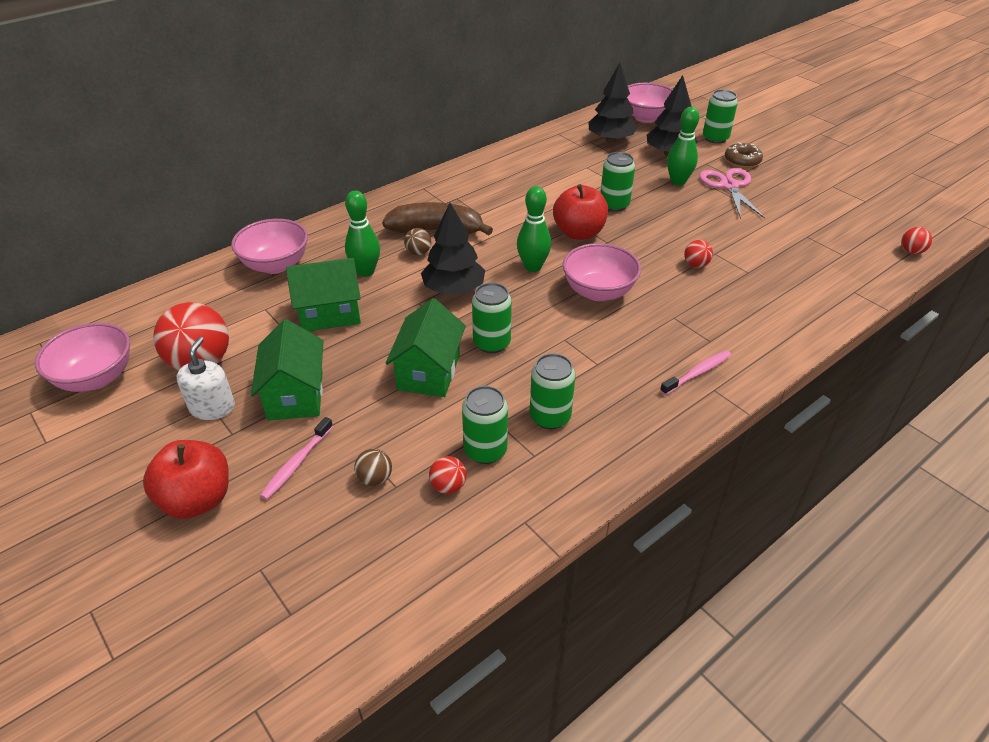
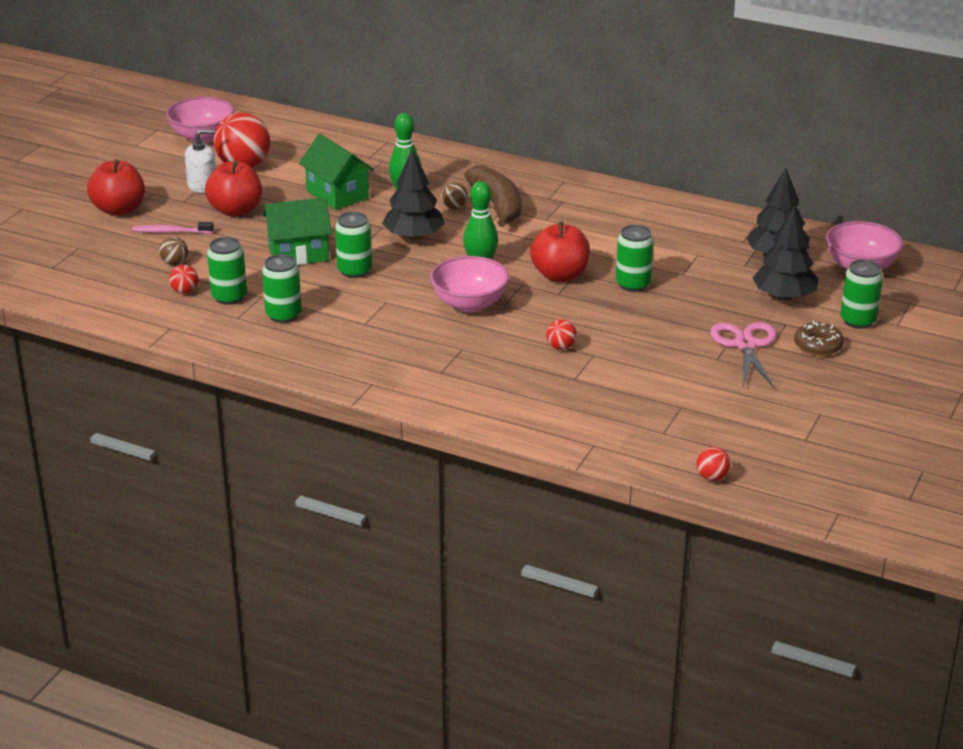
camera: 65 degrees right, 10 degrees down
(276, 265) = (382, 154): pink bowl -> none
(295, 395) = (235, 210): green house -> red apple
(678, 182) = (722, 312): green bowling pin -> none
(697, 373) = (388, 372): pink toothbrush -> none
(729, 186) = (745, 345): pink scissors -> pink scissors turned 60 degrees counterclockwise

